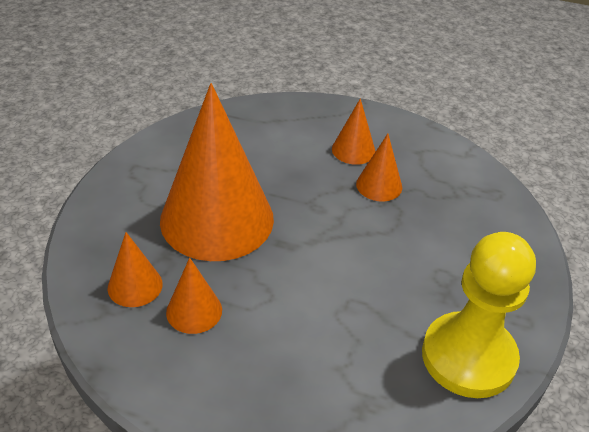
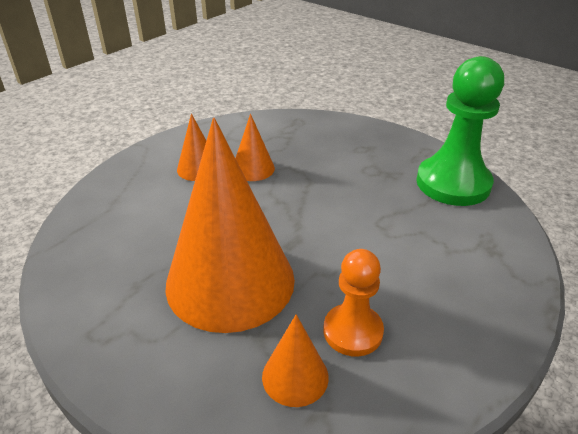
camera: 65 degrees left, 5 degrees down
(194, 311) = (353, 331): orange cone -> orange pawn
(468, 357) = (453, 183): yellow pawn -> green pawn

